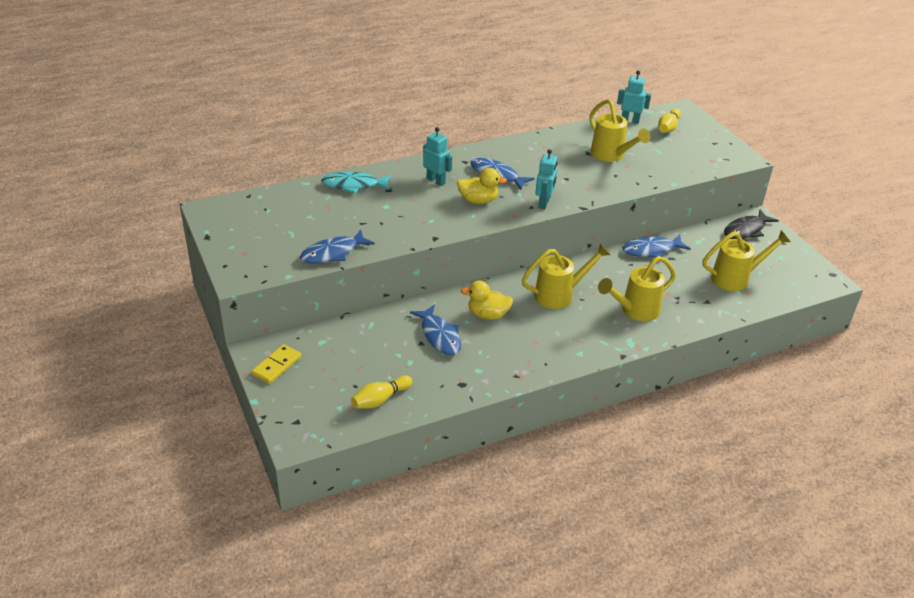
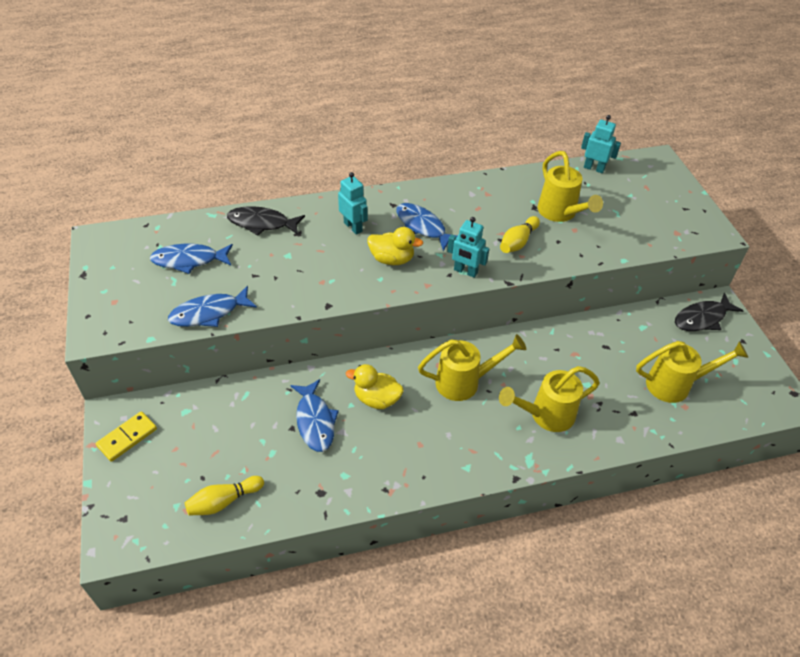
camera: 10 degrees right, 10 degrees up
(354, 185) = (262, 223): turquoise fish -> black fish
(544, 203) = (465, 271): turquoise robot -> turquoise robot turned 90 degrees clockwise
(651, 250) = (585, 333): blue fish -> blue fish (189, 260)
(668, 128) = (635, 182): yellow bowling pin -> yellow bowling pin (518, 242)

